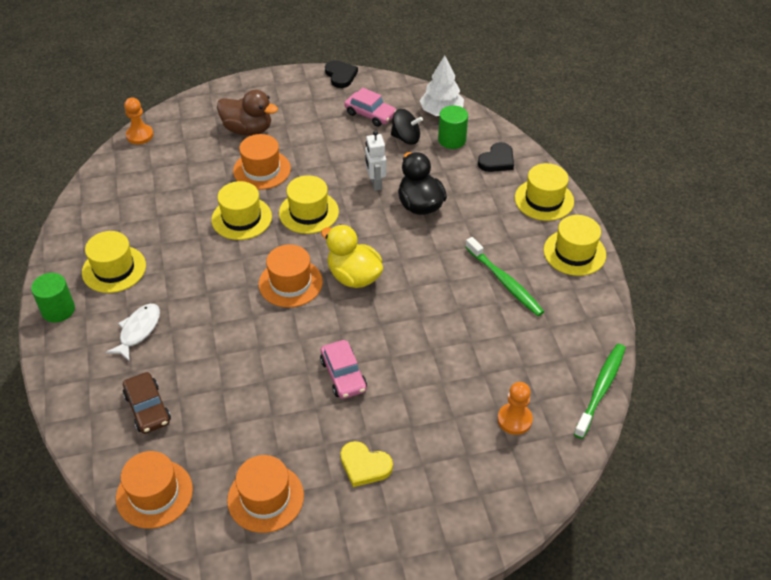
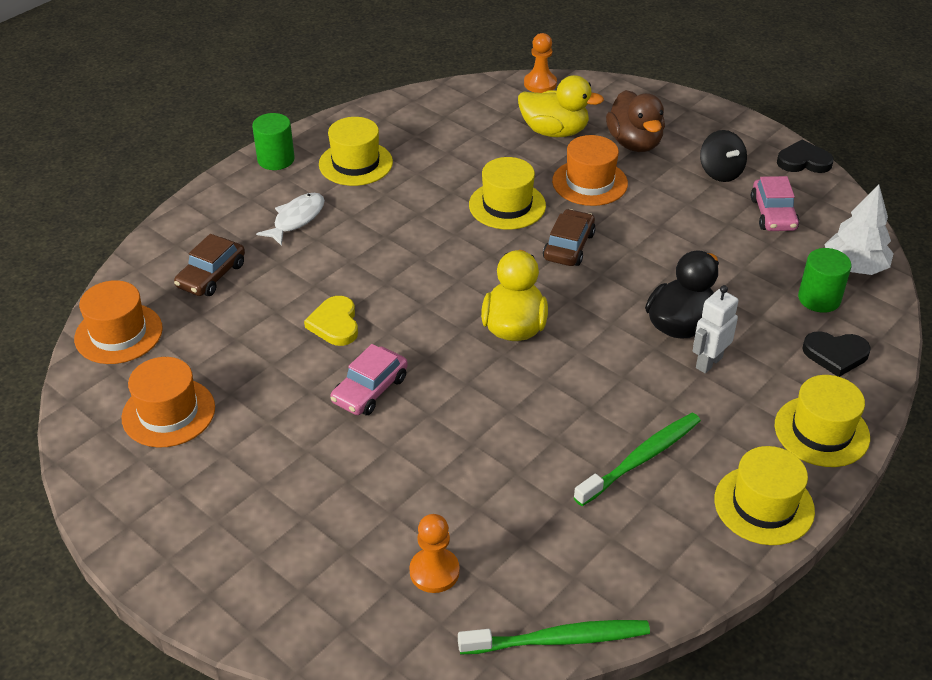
camera: 55 degrees right, 5 degrees down
(138, 331) = (296, 219): white fish -> white fish turned 45 degrees counterclockwise
(195, 157) = (554, 131): none -> yellow duck
(290, 283) = (456, 285): orange hat -> none
(308, 212) = (568, 246): yellow hat -> brown car
(340, 76) = (803, 161): black heart -> black heart turned 120 degrees counterclockwise
(364, 466) = (264, 468): yellow heart -> yellow heart (335, 324)
(375, 183) = (670, 273): white robot -> white robot (708, 362)
(406, 138) = (772, 260): black spinning top -> black spinning top (720, 172)
(504, 282) = (640, 459): green toothbrush -> green toothbrush turned 150 degrees counterclockwise

